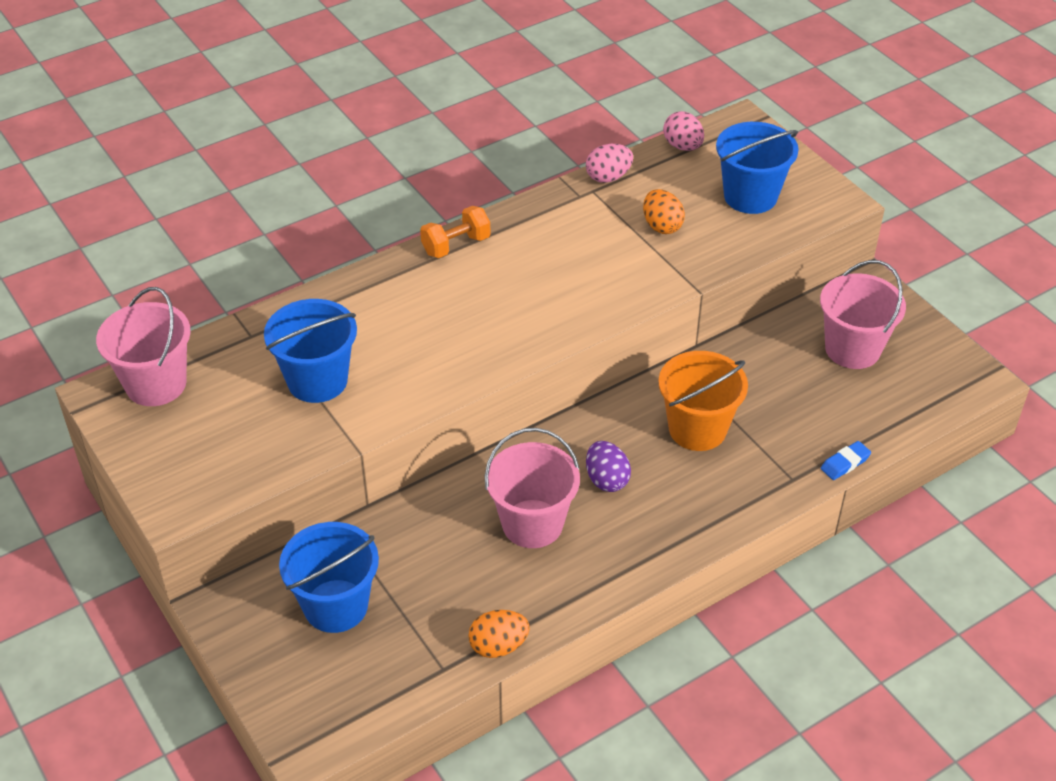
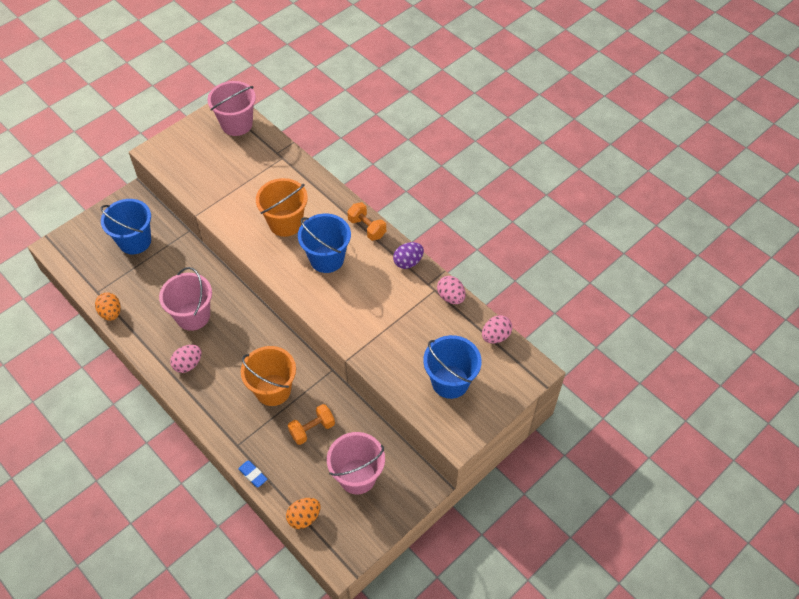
camera: 80 degrees right, 10 degrees up
(317, 380) = (246, 187): blue bucket -> blue bucket (327, 259)
(416, 337) = (285, 223): none -> orange bucket
(606, 480) = (228, 347): purple egg -> purple egg (408, 262)
(632, 534) = (188, 364): none -> pink egg
(662, 226) = (407, 332): orange egg -> orange egg (304, 517)
(772, 390) = (312, 429): none -> orange dumbbell

